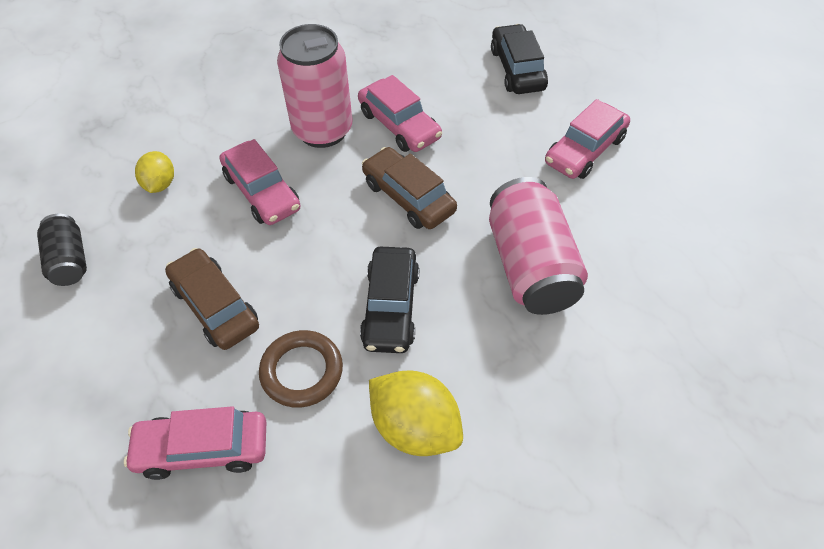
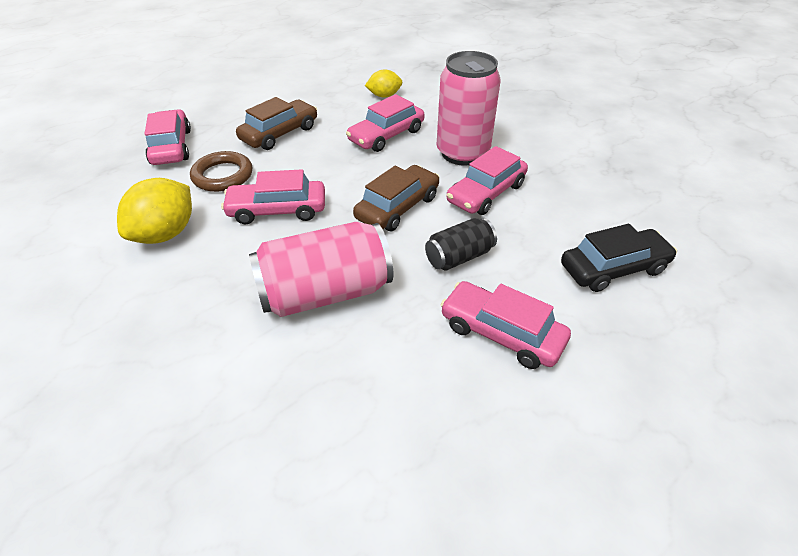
camera: 80 degrees right, 10 degrees down
(69, 261) = (314, 79): black can -> black can (459, 257)
(391, 307) = (277, 210): black car -> pink car

